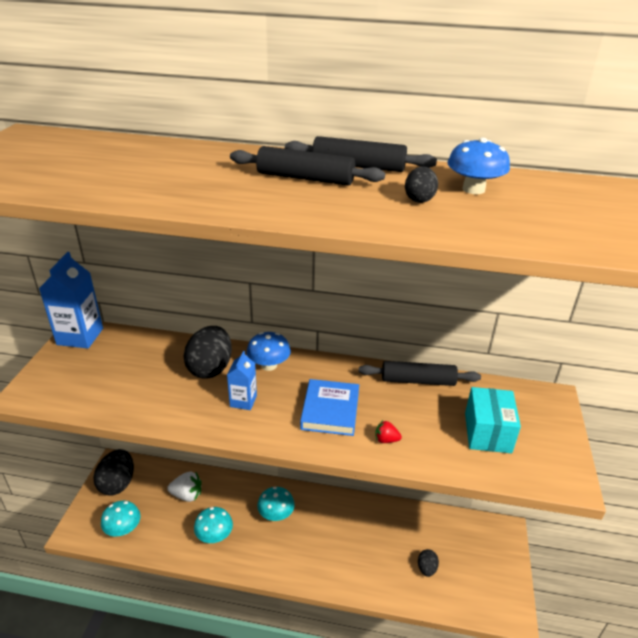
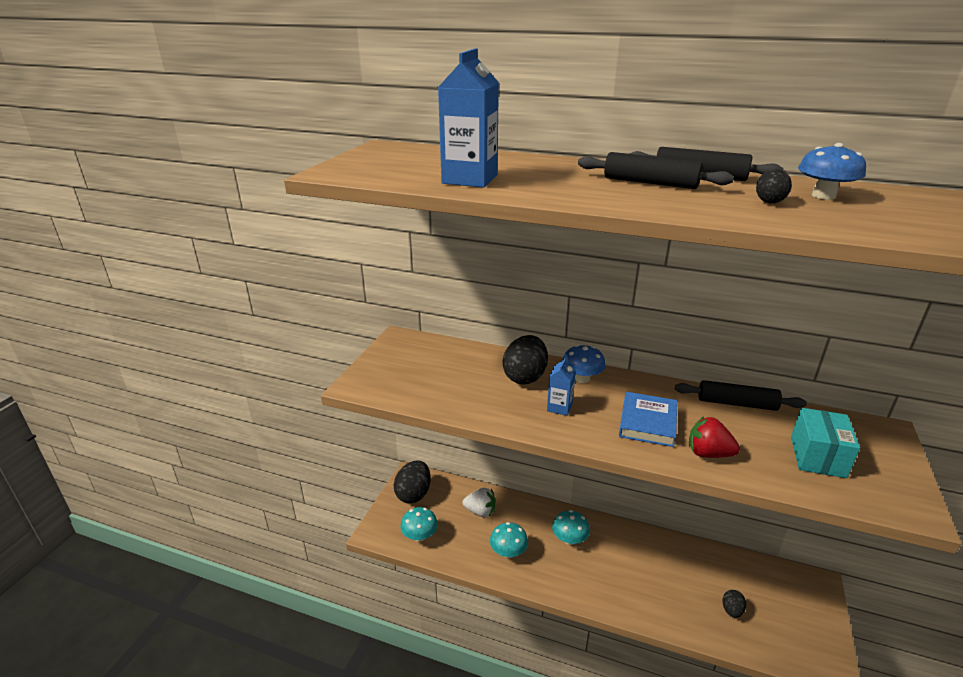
camera: 10 degrees right, 5 degrees down
(80, 336) = (401, 341): blue carton -> blue carton (470, 179)
(386, 440) = (708, 453): red strawberry -> red strawberry, size x1.80

